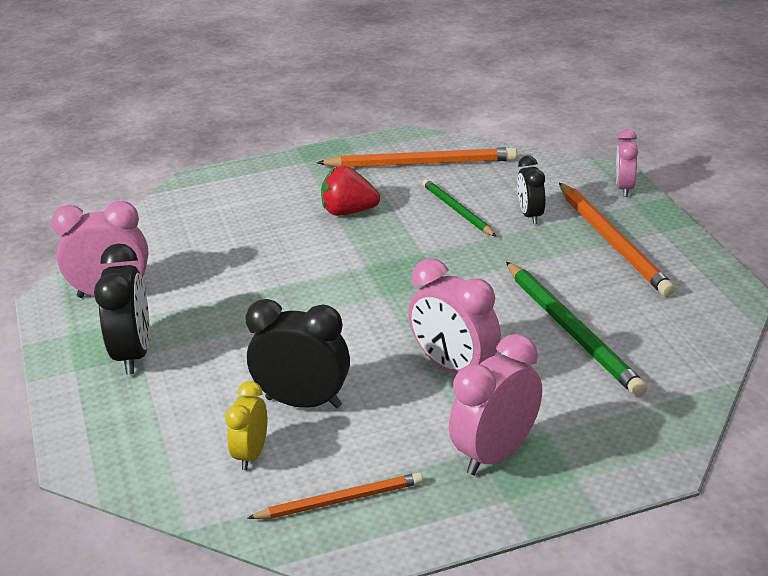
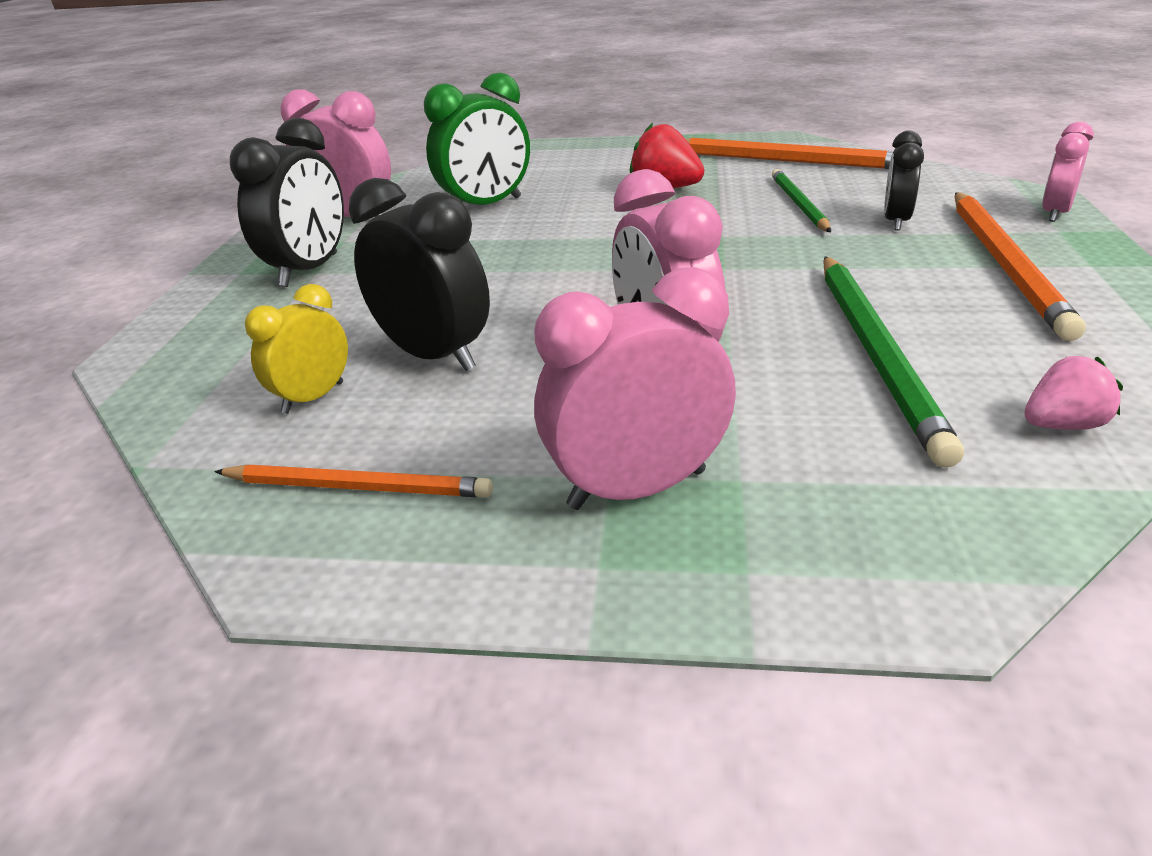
camera: 25 degrees right, 0 degrees up
(218, 258) = (486, 206): none -> green clock
(684, 355) = (1063, 425): none -> pink strawberry

